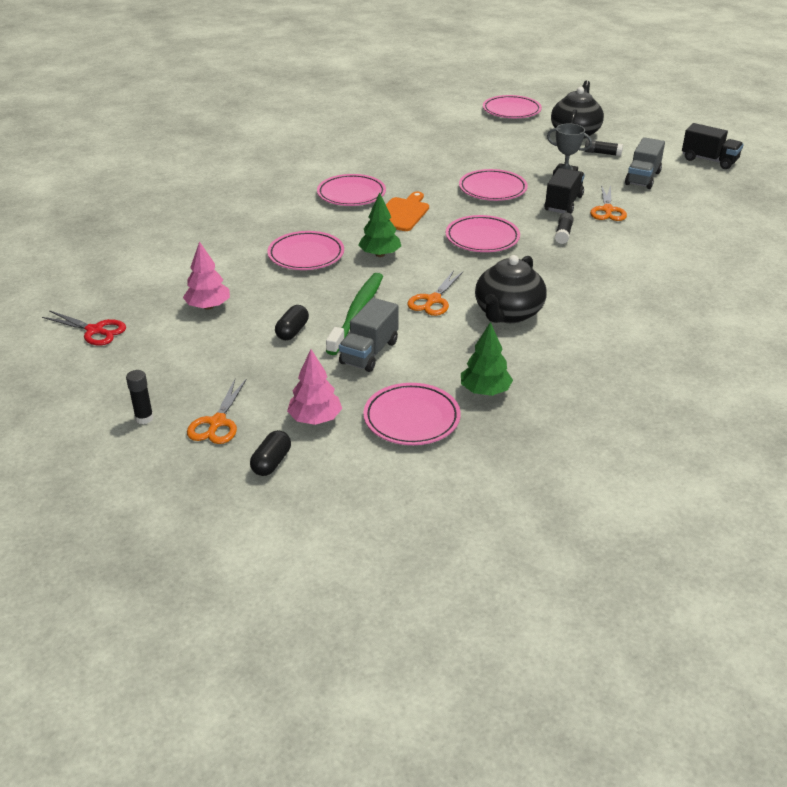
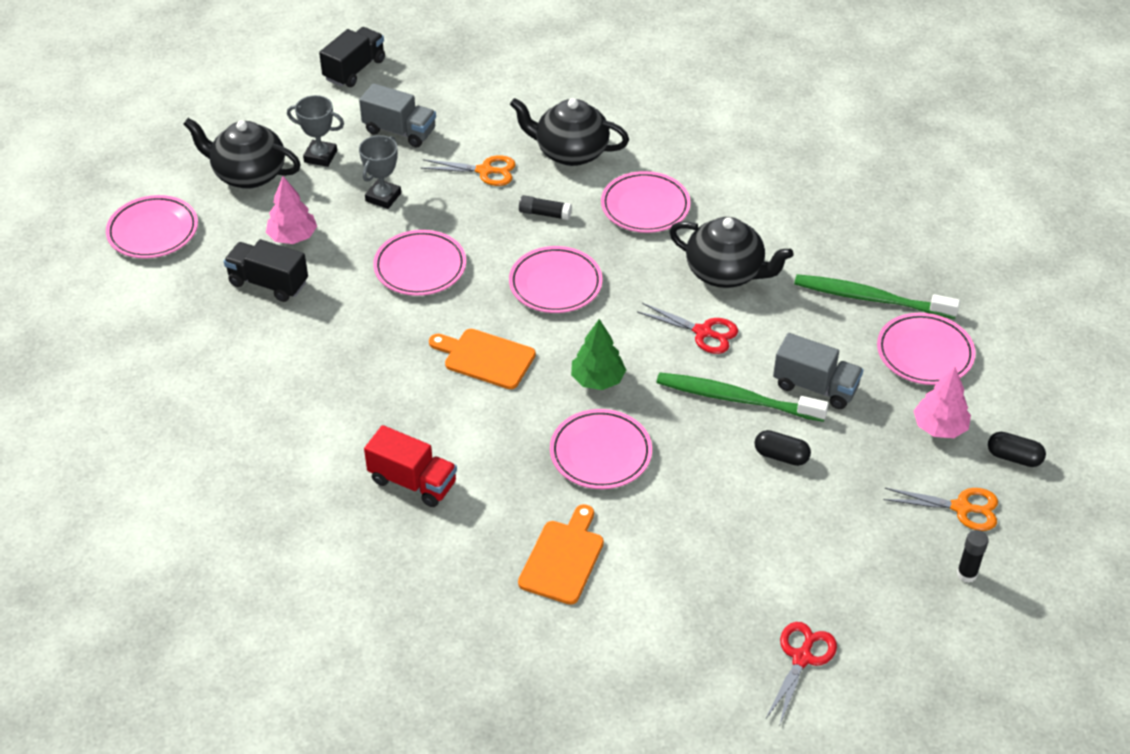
camera: 90 degrees left, 10 degrees up
(208, 306) = (734, 544): pink tree -> pink tree (293, 237)
(214, 241) = (563, 558): none -> orange cutting board
(290, 192) = (413, 482): none -> red truck
(351, 194) = (425, 412): pink plate -> pink plate (645, 206)
(433, 300) = (703, 332): orange scissors -> red scissors
(485, 391) = (870, 298): green tree -> green toothbrush
(563, 203) = (465, 206): black truck -> black truck (268, 283)
(602, 153) = (320, 156): black glue stick -> grey trophy
(645, 244) = (570, 152): none -> black teapot

